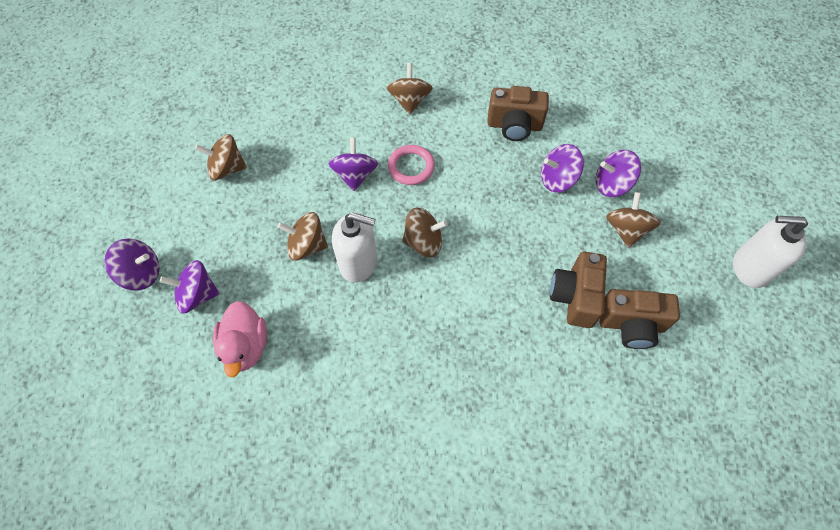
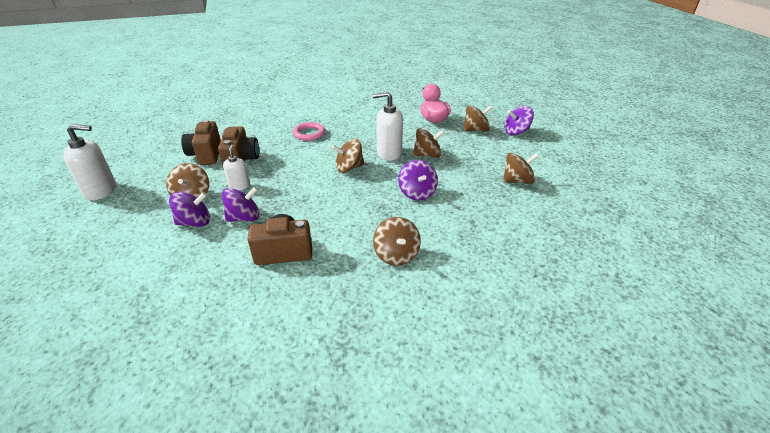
camera: 165 degrees right, 25 degrees down
(197, 295) = (476, 130): purple spinning top -> brown spinning top
(411, 167) = (374, 205): pink ring -> pink ring (309, 134)
(570, 237) = (239, 186): none -> white soap dispenser
(631, 325) = (206, 155): brown camera -> brown camera turned 90 degrees counterclockwise

